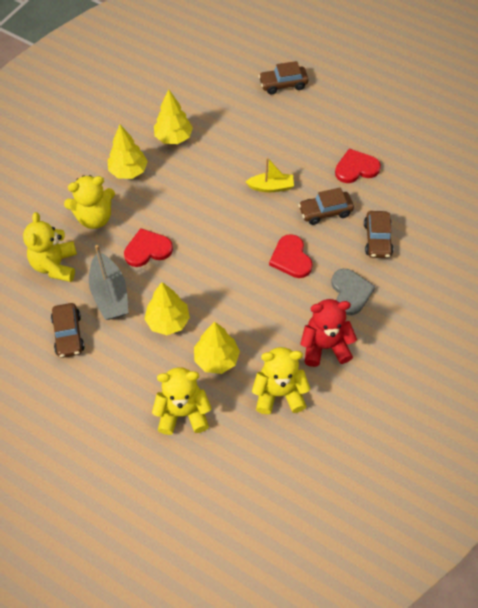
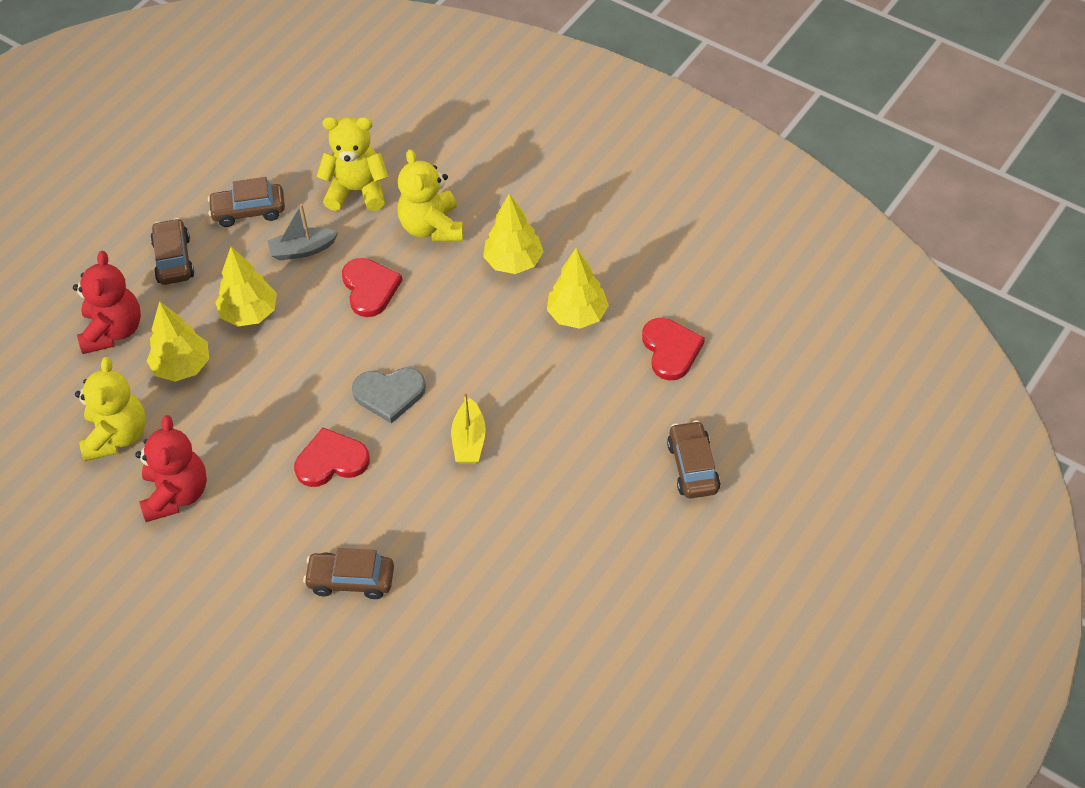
camera: 95 degrees right, 5 degrees down
(110, 294) = (302, 250): grey boat -> grey boat, size x0.66
(183, 413) = (113, 331): yellow teddy bear -> red teddy bear
(325, 212) = (413, 511): brown car -> brown car (174, 259)
(350, 292) = (259, 534): grey heart -> grey heart (389, 394)
(356, 168) = (498, 563): red heart -> red heart (671, 350)

